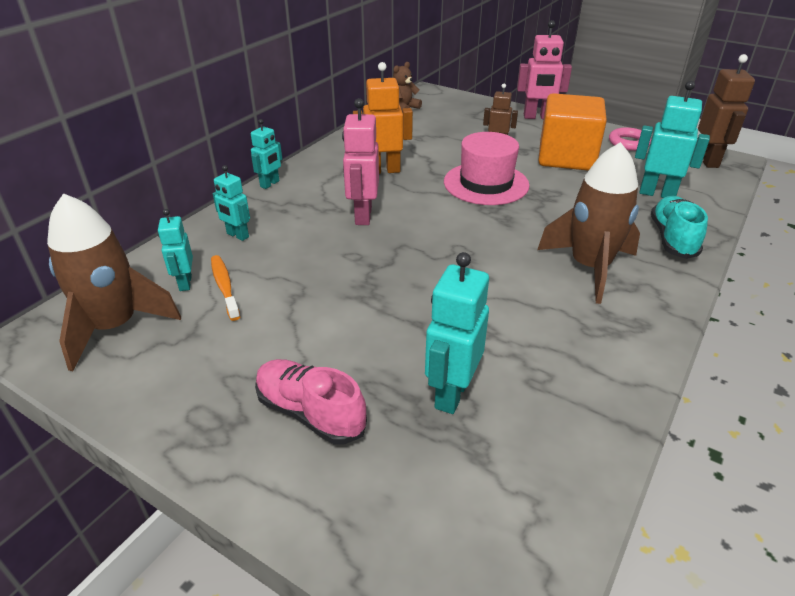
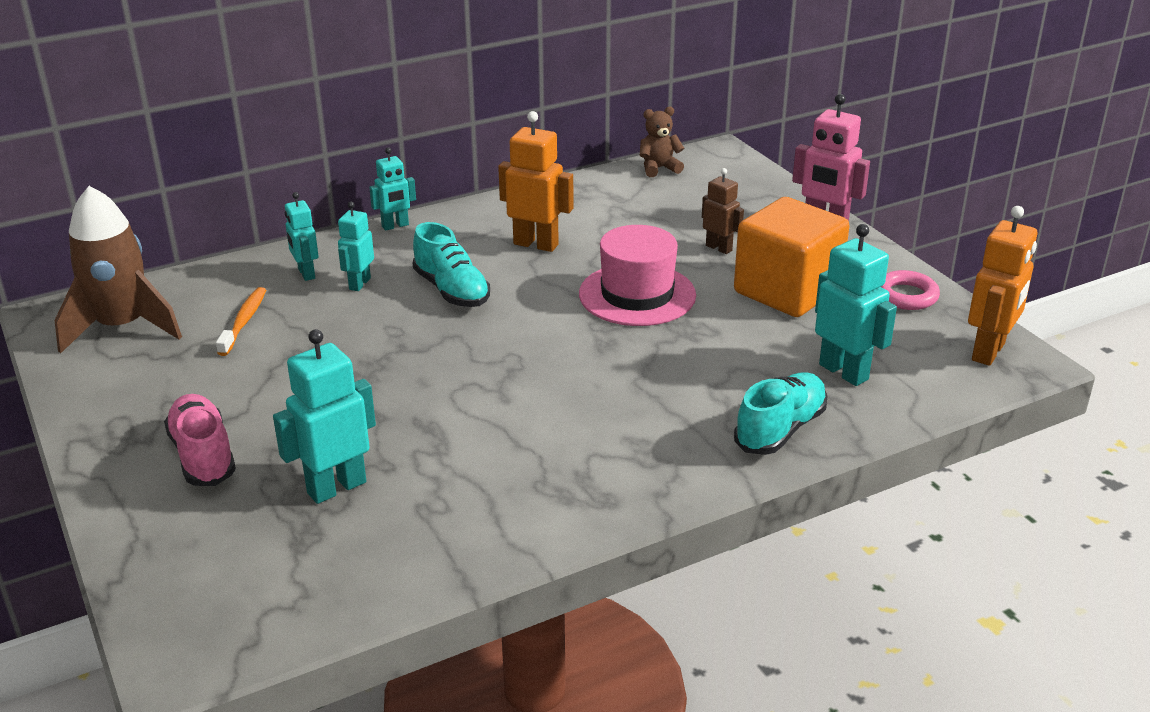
camera: 30 degrees right, 5 degrees down
(185, 283) = (214, 306): turquoise robot -> turquoise robot (359, 284)
(362, 216) = (452, 291): pink robot -> turquoise shoe
(589, 267) = (630, 426): brown rocket -> none
(708, 161) = (989, 352): brown robot -> orange robot

